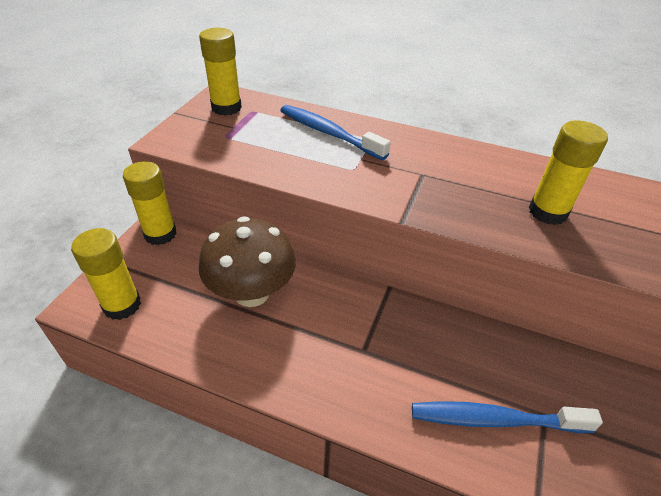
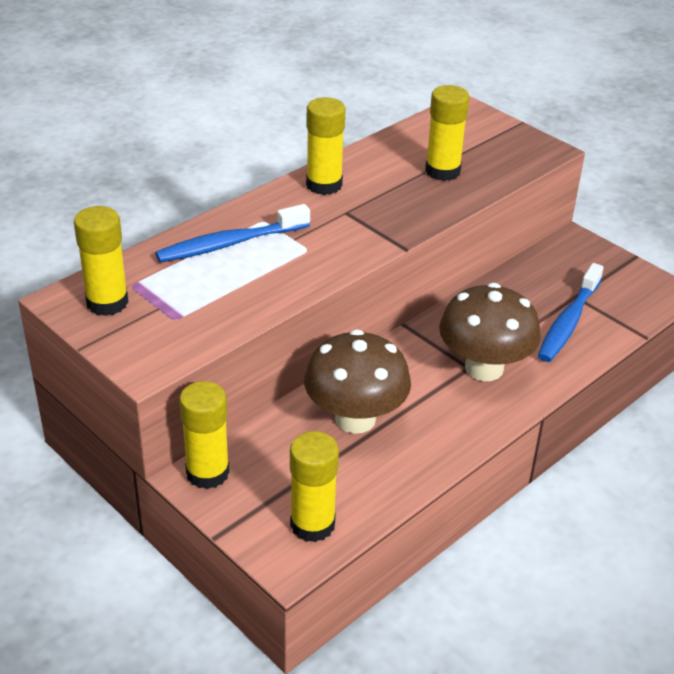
camera: 65 degrees left, 5 degrees down
(369, 363) = (484, 368): none -> brown mushroom
(448, 153) = (324, 185): none -> yellow glue stick

